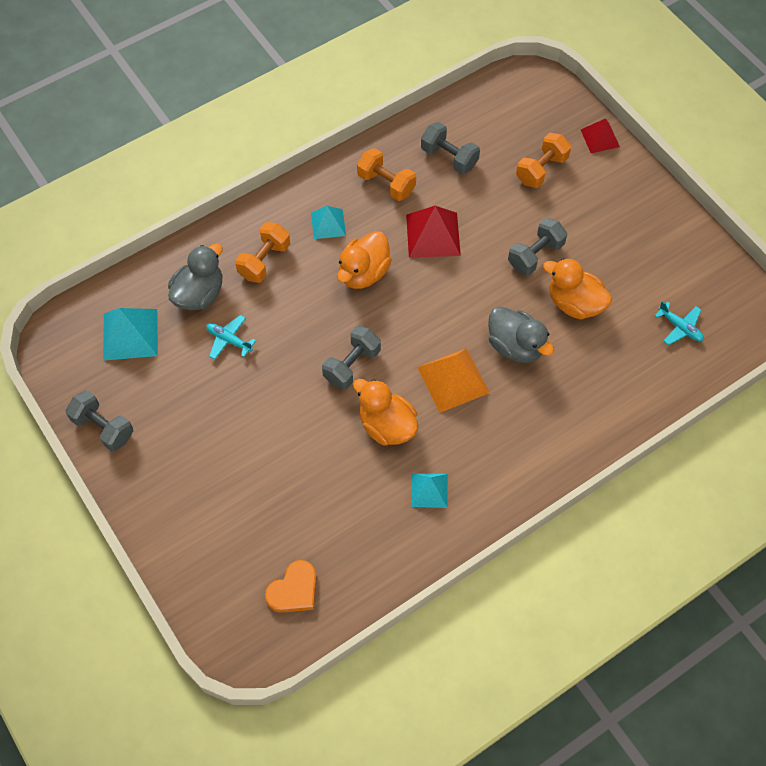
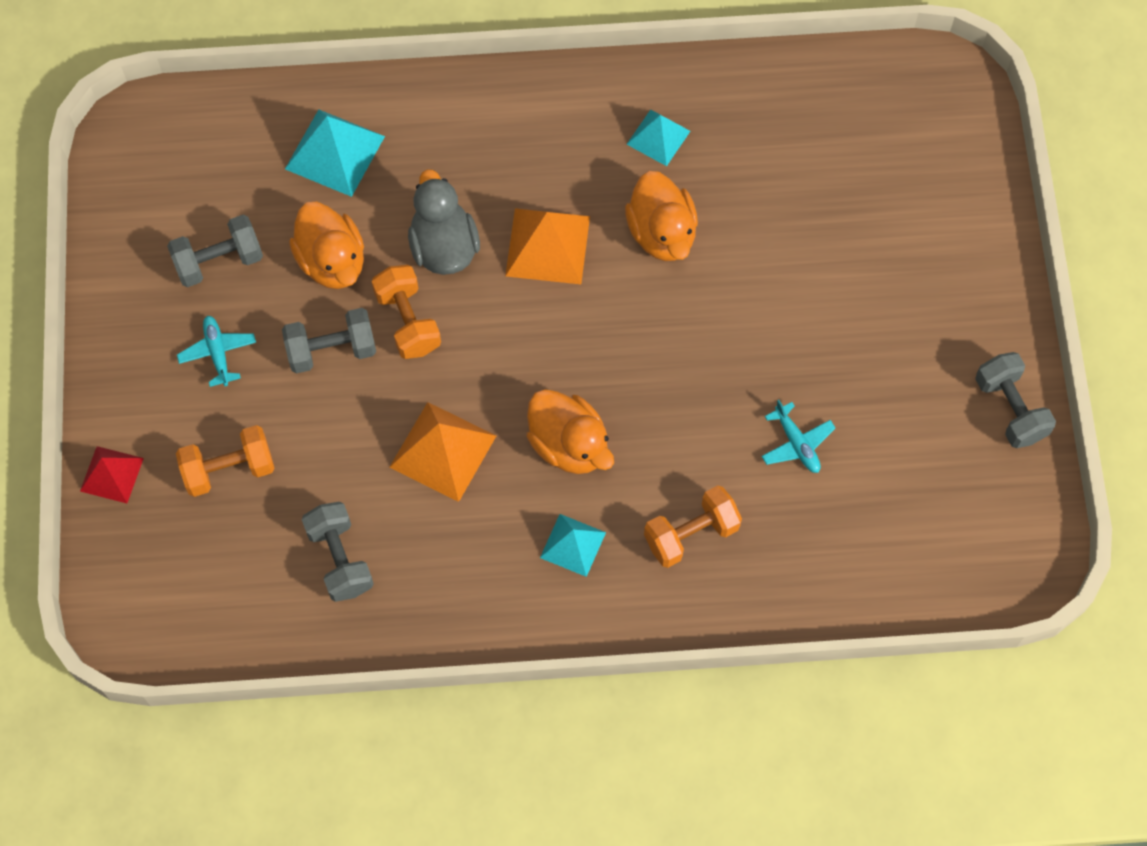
camera: 150 degrees left, 5 degrees up
(130, 334) = (923, 521): turquoise pyramid -> turquoise pyramid (335, 152)
(199, 294) = (804, 531): grey duck -> none
(294, 590) = (870, 111): orange heart -> none
(352, 365) = (659, 328): grey dumbbell -> grey dumbbell (219, 261)
(364, 273) = (569, 445): orange duck -> orange duck turned 75 degrees clockwise
(386, 184) = (455, 564): orange dumbbell -> orange dumbbell (408, 321)
(433, 235) = (443, 451): red pyramid -> orange pyramid
(680, 327) = (231, 166): turquoise plane -> turquoise plane (218, 353)

